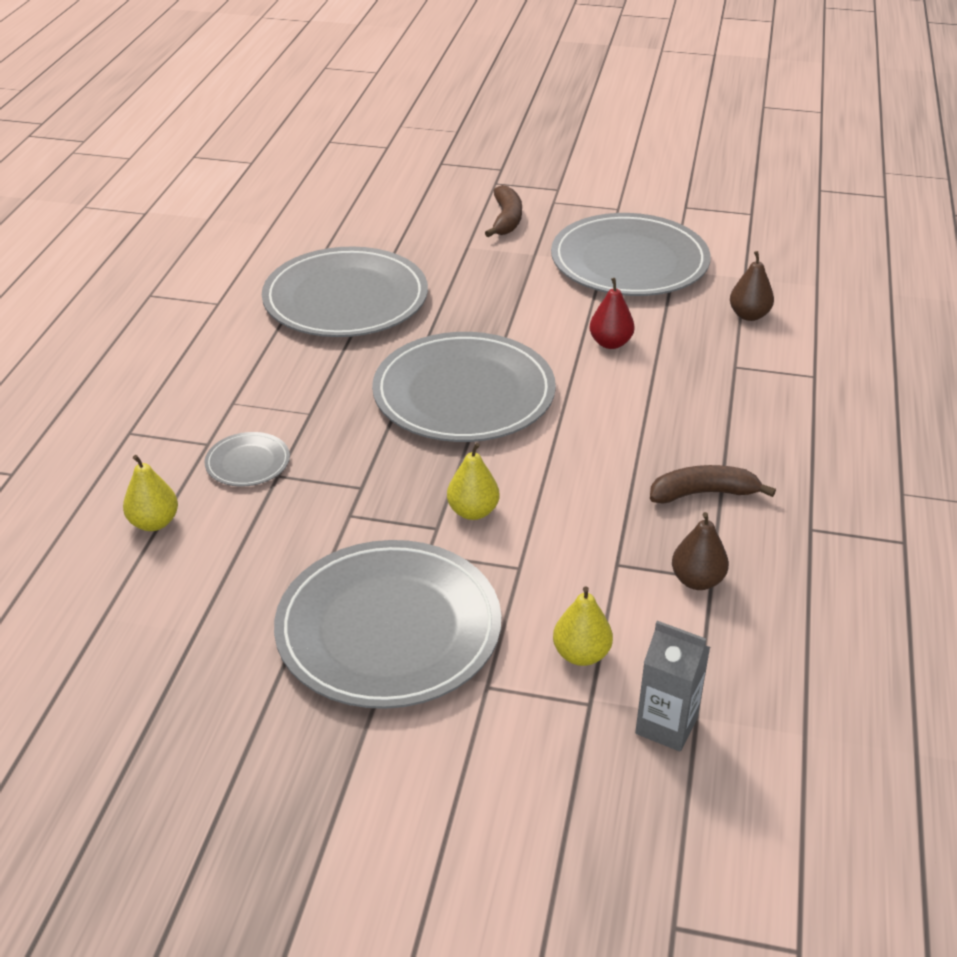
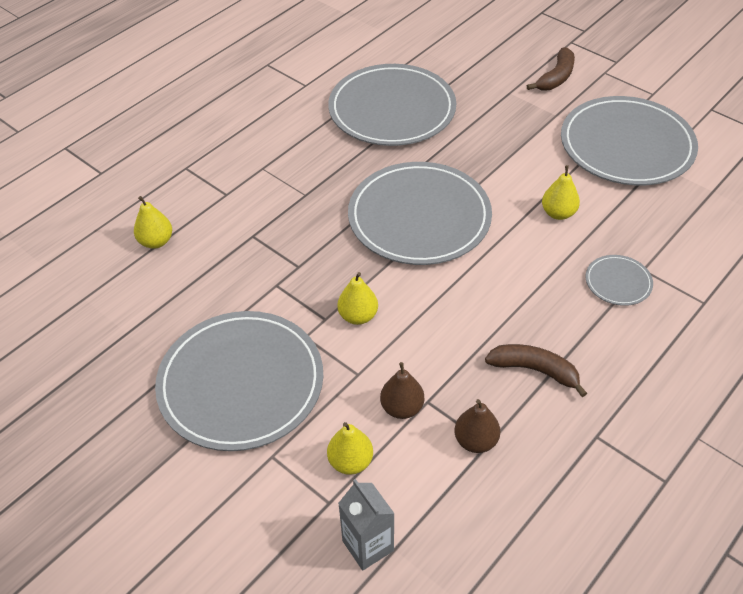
camera: 30 degrees right, 10 degrees up
(248, 462) = (241, 218): grey plate -> grey plate (618, 282)
(610, 343) = (558, 213): red pear -> yellow pear
(749, 315) = (690, 227): brown pear -> brown pear (402, 408)

